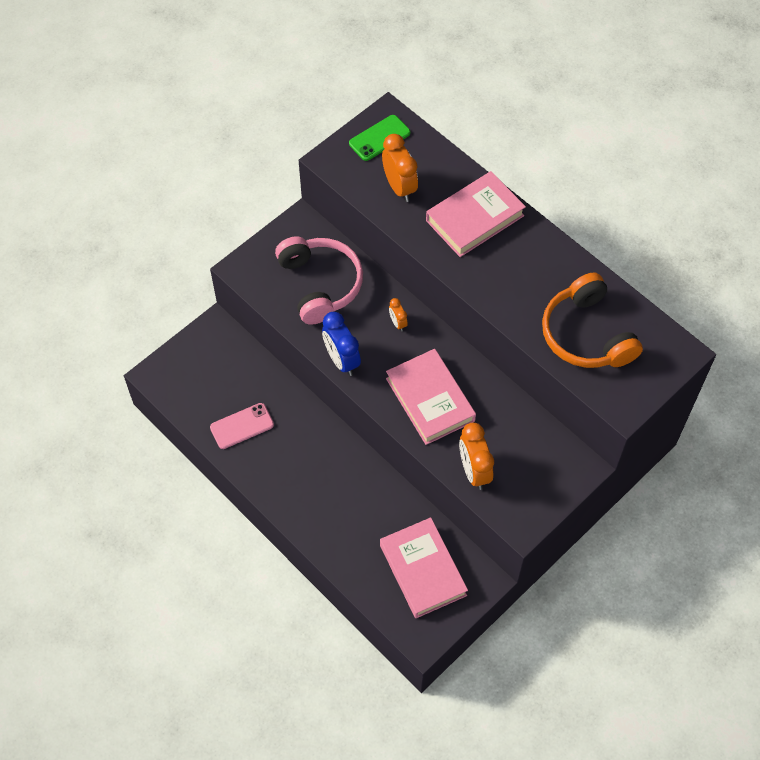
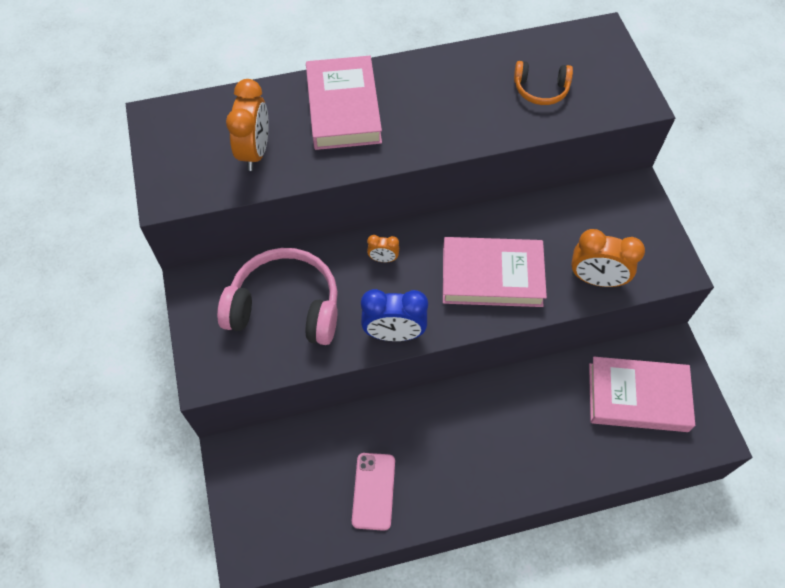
camera: 60 degrees left, 0 degrees up
(379, 138) = (178, 138): green phone -> none
(399, 187) = (255, 152): orange clock -> orange clock turned 90 degrees clockwise
(586, 335) = (540, 90): orange headphones -> orange headphones, size x0.53

